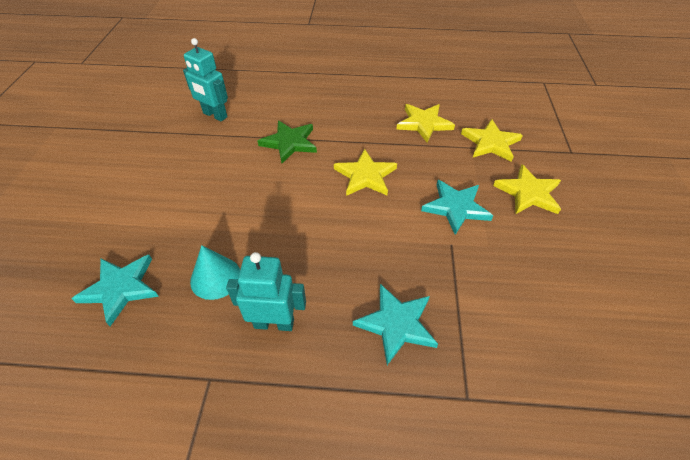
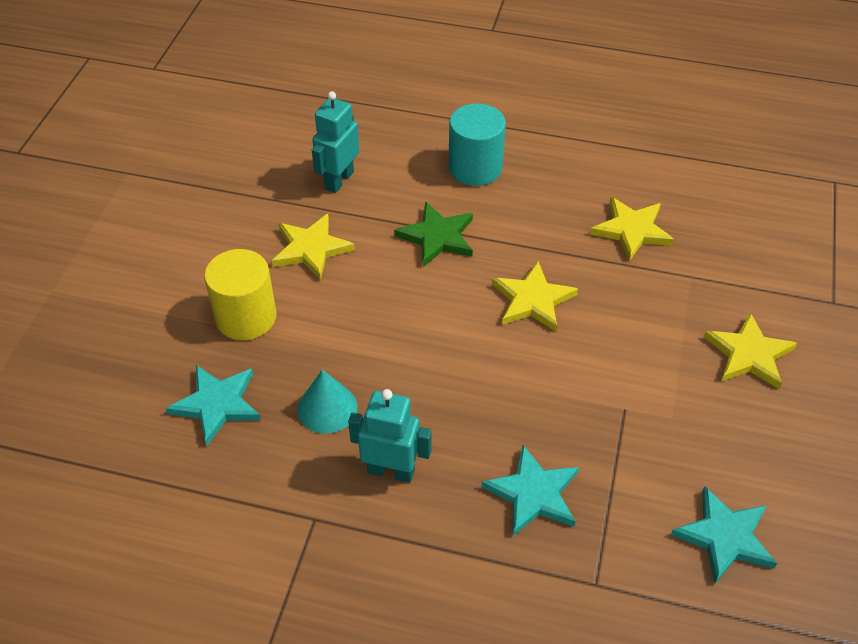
camera: 10 degrees right, 0 degrees up
(146, 215) = (246, 317): none -> yellow cylinder
(215, 115) = (339, 180): turquoise robot -> turquoise robot turned 75 degrees clockwise
(310, 98) = (475, 168): none -> turquoise cylinder
(455, 207) = (643, 361): turquoise star -> turquoise star (724, 537)
(491, 143) = (720, 273): yellow star -> yellow star (311, 248)

